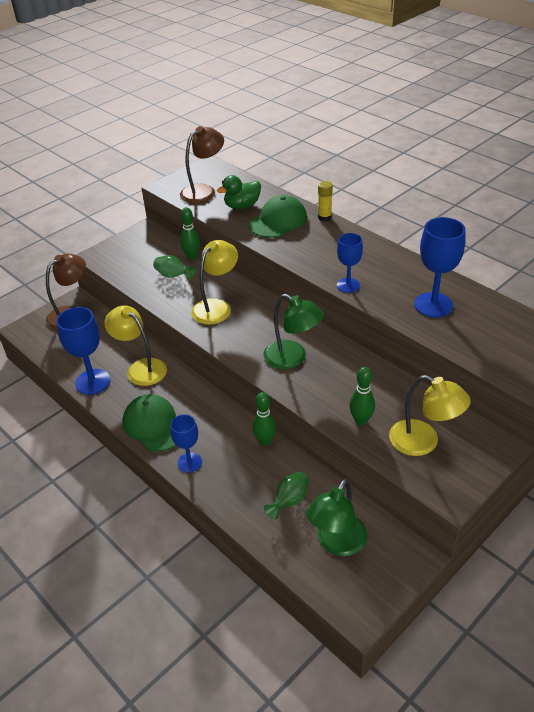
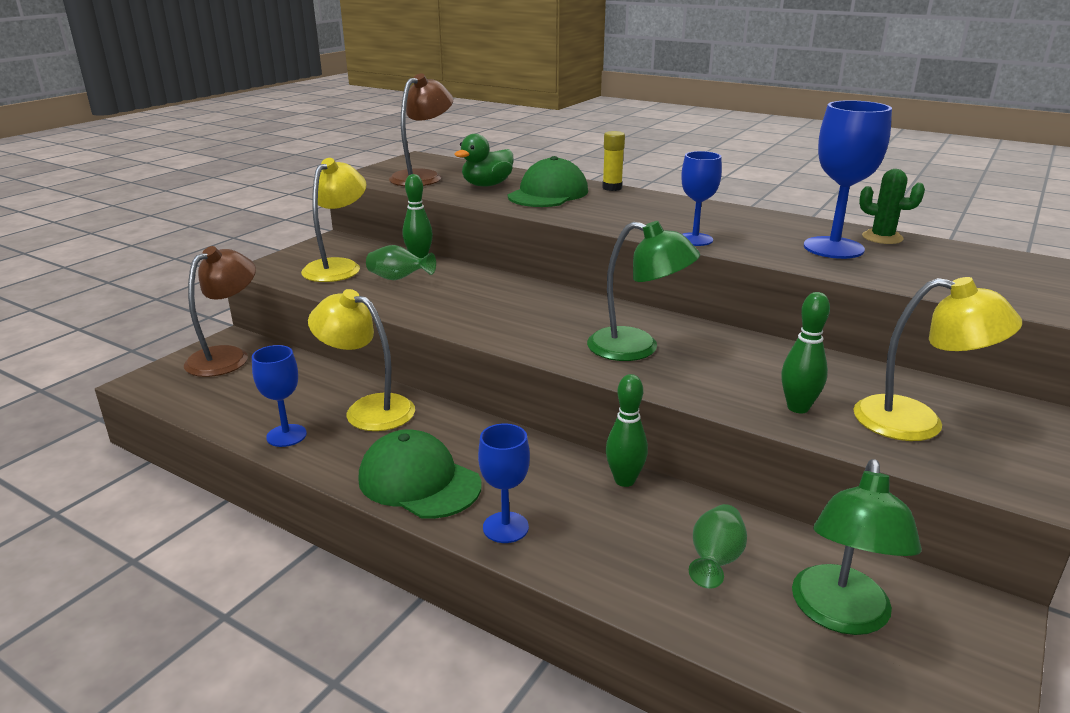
camera: 15 degrees left, 15 degrees down
(92, 382) = (286, 435): blue goblet -> blue goblet, size x0.63
(216, 307) = (483, 304): yellow lamp -> yellow lamp (338, 267)
(474, 297) = (882, 237): none -> green cactus

